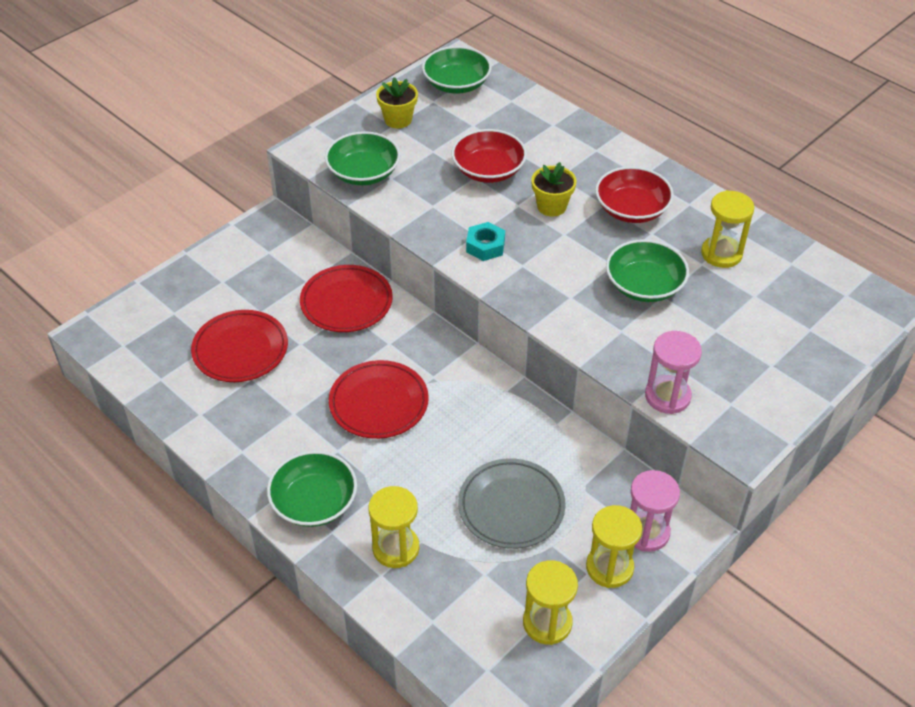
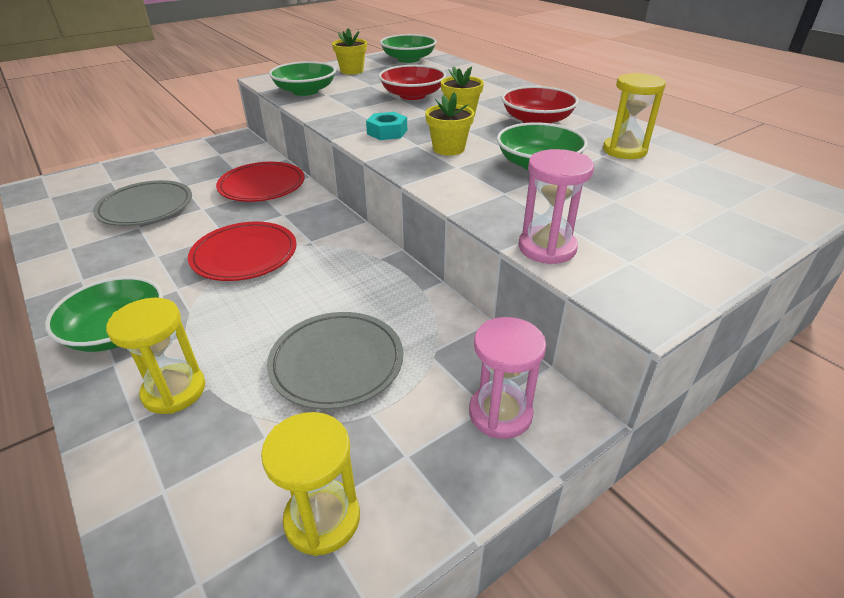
camera: 10 degrees right, 10 degrees down
(240, 350) = (146, 208): red plate -> grey plate
(555, 269) = (448, 149): none -> yellow flower pot
(609, 567) = (438, 452): yellow hourglass -> none

